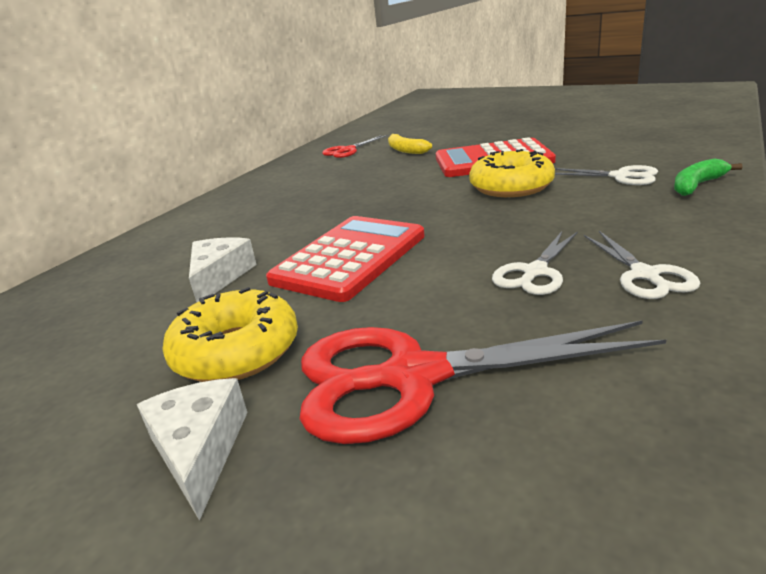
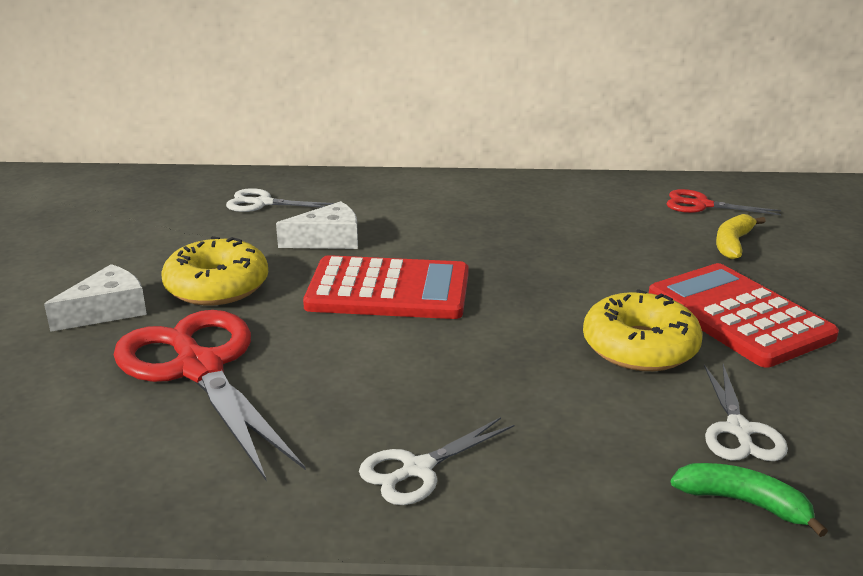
camera: 60 degrees right, 0 degrees up
(535, 272) = (397, 399): white scissors -> white scissors (263, 203)

